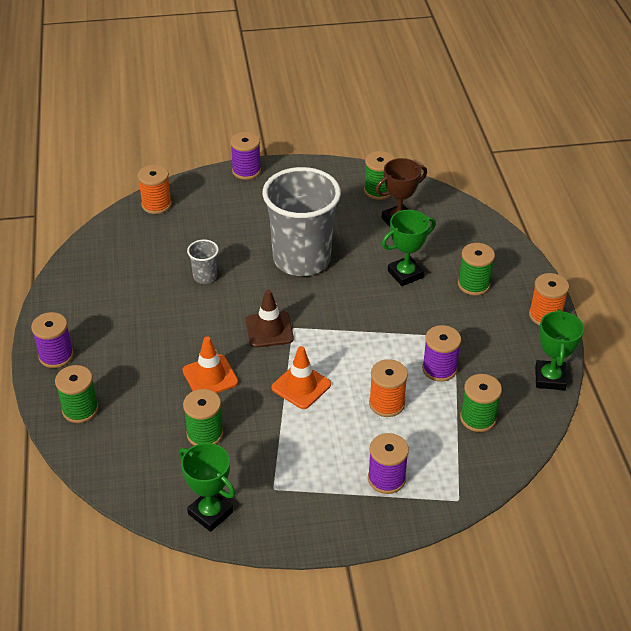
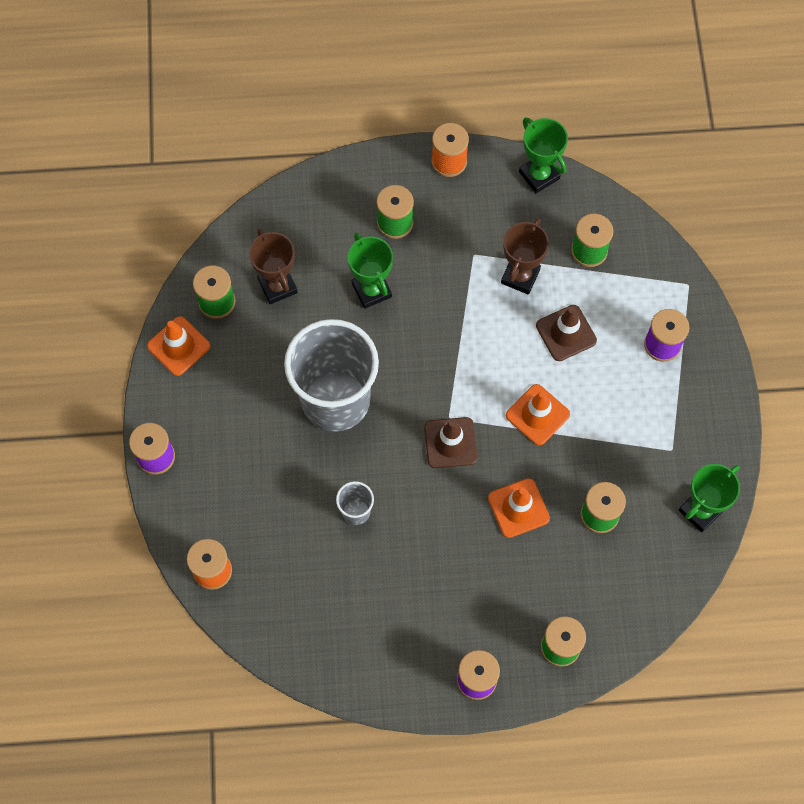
camera: 85 degrees left, 25 degrees up
(337, 174) = (178, 346): none -> orange traffic cone
(386, 404) = (566, 333): orange spool -> brown traffic cone
(439, 369) = (520, 276): purple spool -> brown trophy
(550, 378) = (539, 175): green trophy -> green trophy turned 45 degrees clockwise

